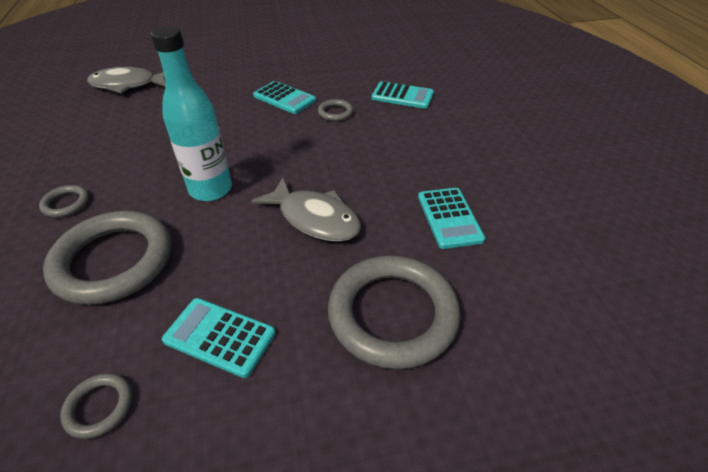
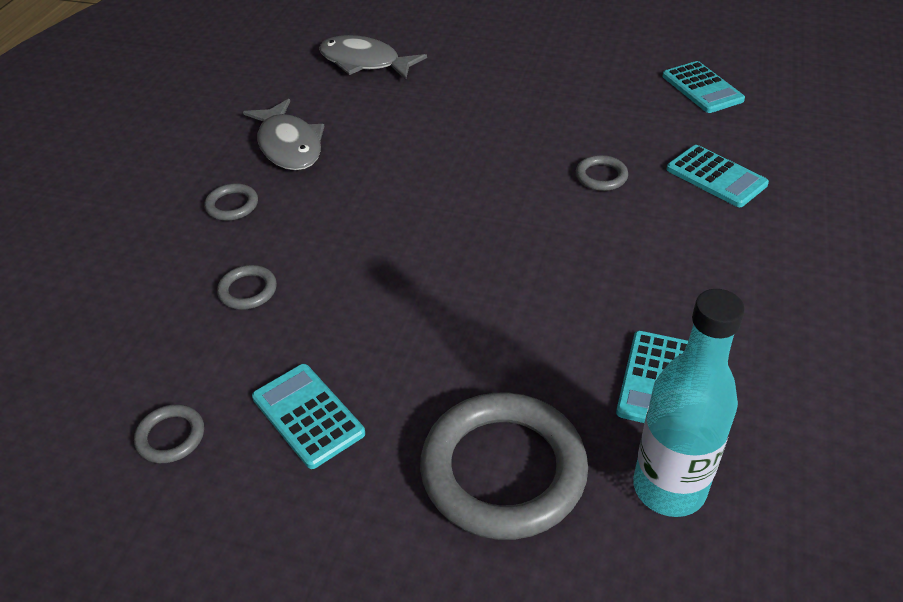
camera: 30 degrees right, 0 degrees up
(113, 261) = (248, 290): grey ring -> grey ring, size x0.43
(211, 189) = (387, 238): turquoise bottle -> turquoise bottle (669, 488)
(284, 98) = (545, 134): turquoise calculator -> turquoise calculator (702, 88)
(315, 218) = (484, 318): grey fish -> grey fish (289, 145)

